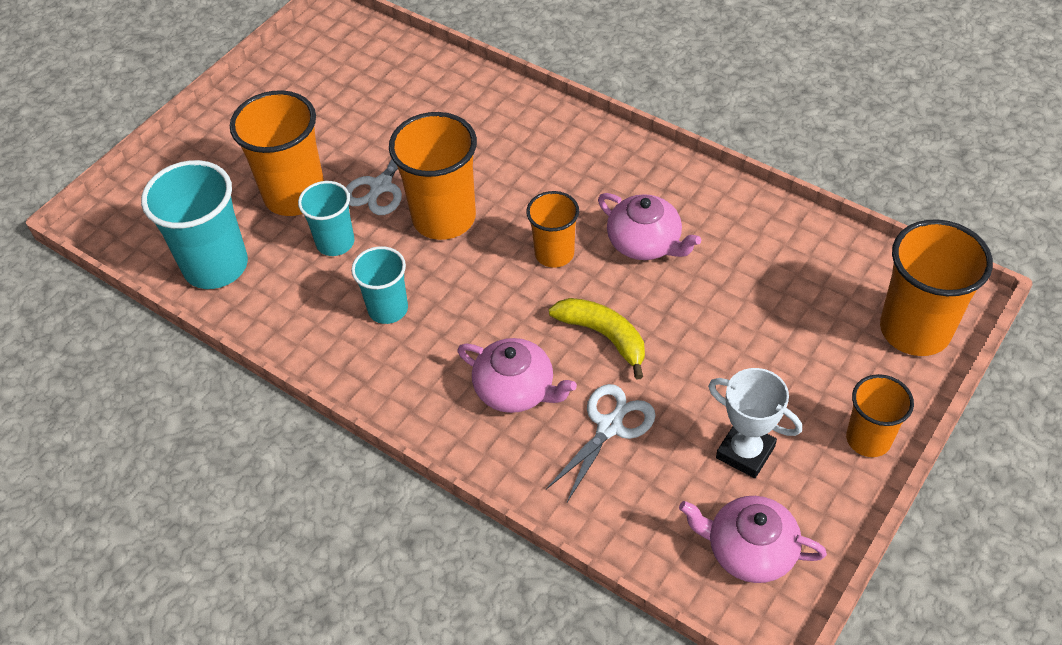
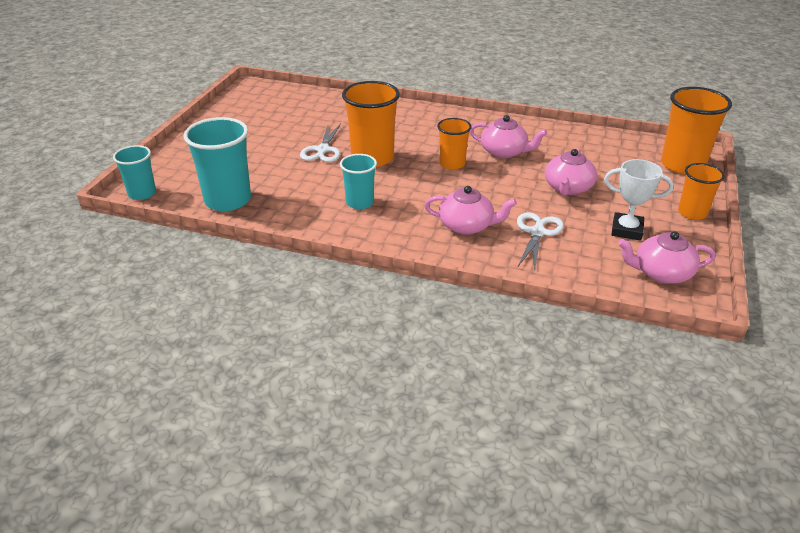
camera: 20 degrees left, 15 degrees down
(295, 195) = (266, 161): orange cup -> none
(335, 242) = (306, 178): turquoise cup -> turquoise cup (142, 193)
(604, 336) = (506, 194): yellow banana -> none
(703, 343) = (568, 188): none -> pink teapot

